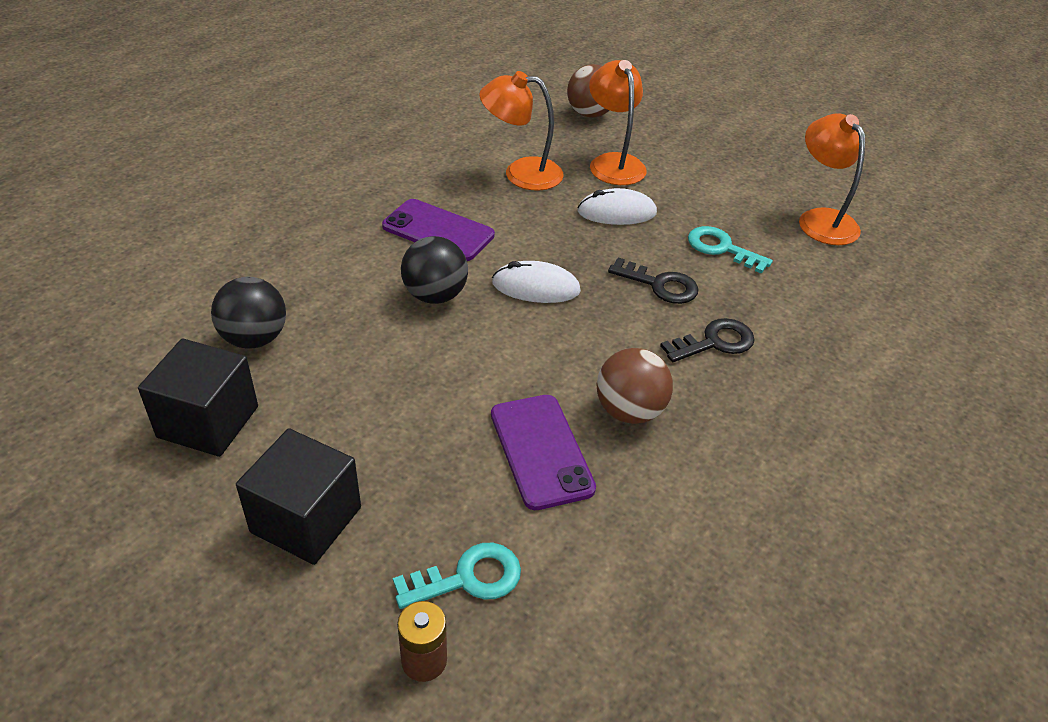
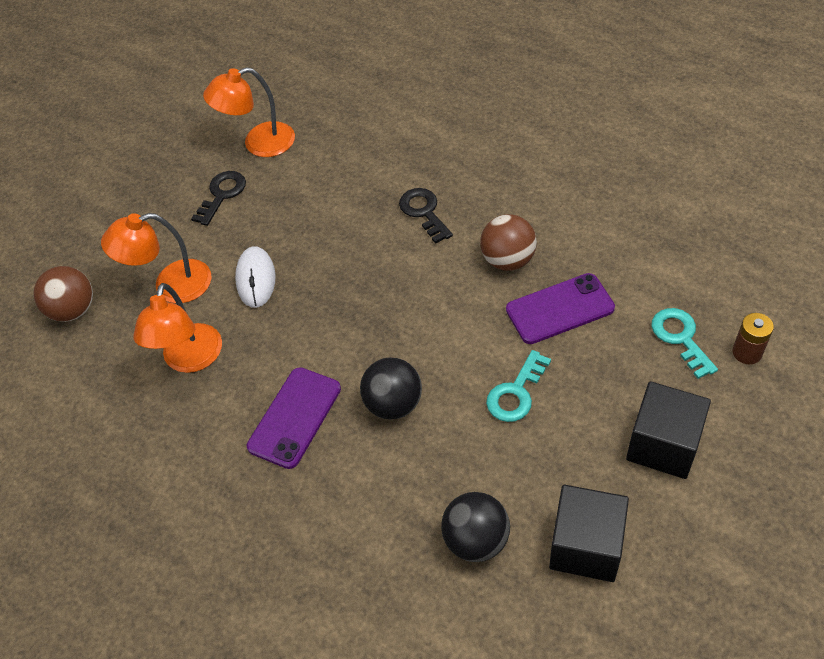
camera: 85 degrees left, 10 degrees up
(536, 287) = (372, 330): white mouse -> none
(660, 285) = (358, 246): black key -> black key (222, 195)
(721, 248) = (304, 206): turquoise key -> turquoise key (516, 393)

